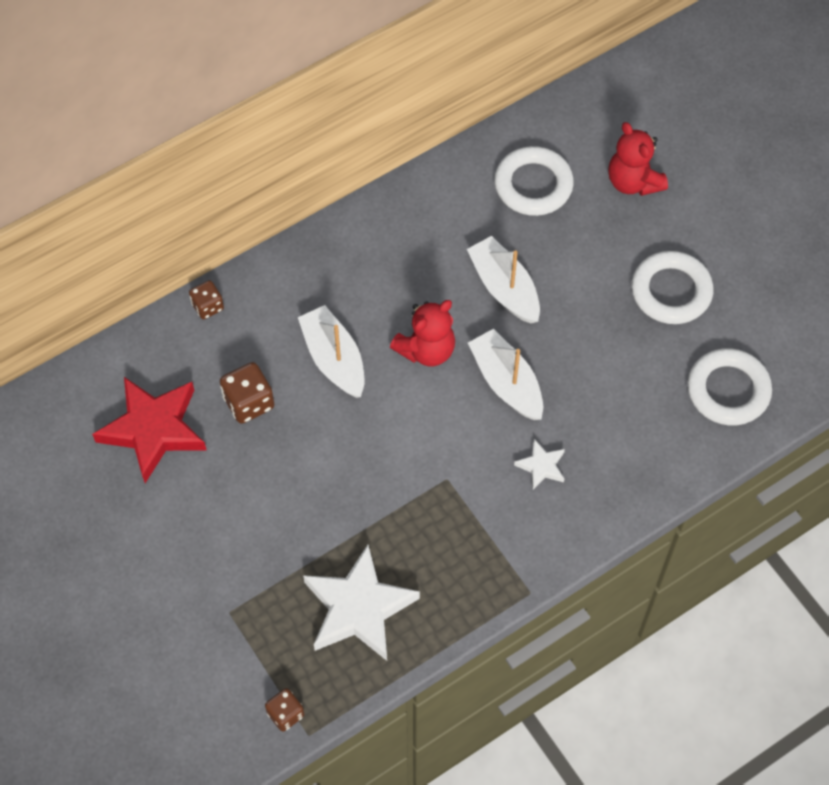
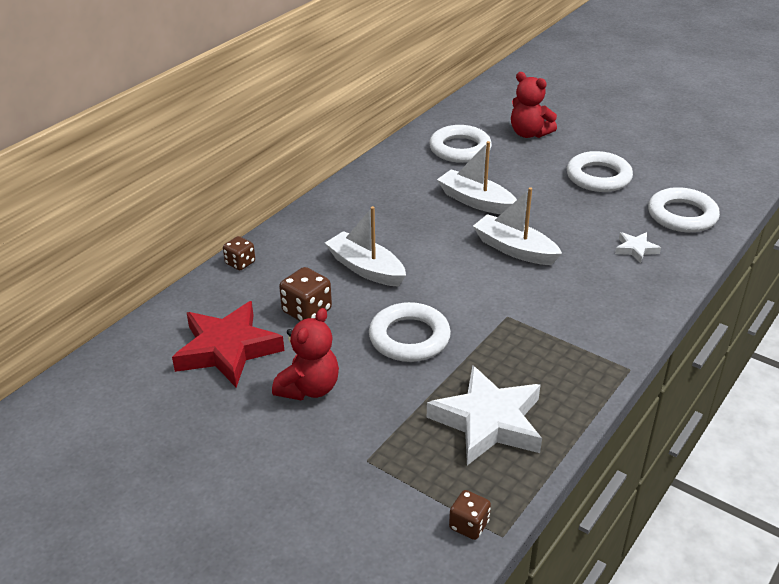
camera: 20 degrees left, 25 degrees down
(334, 475) = (409, 338): none -> white ring
(426, 350) = (438, 246): red teddy bear -> red teddy bear (309, 388)
(541, 466) = (578, 289): white star -> white star (636, 249)

